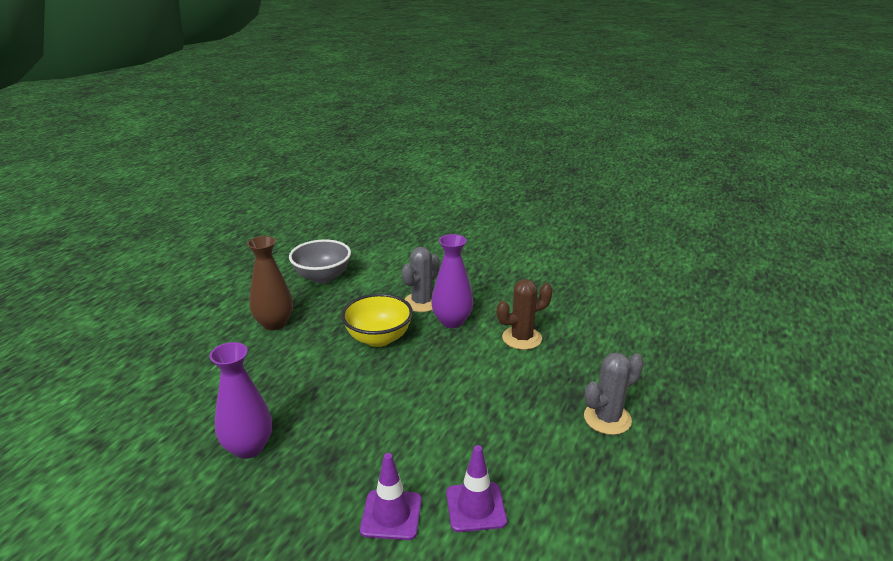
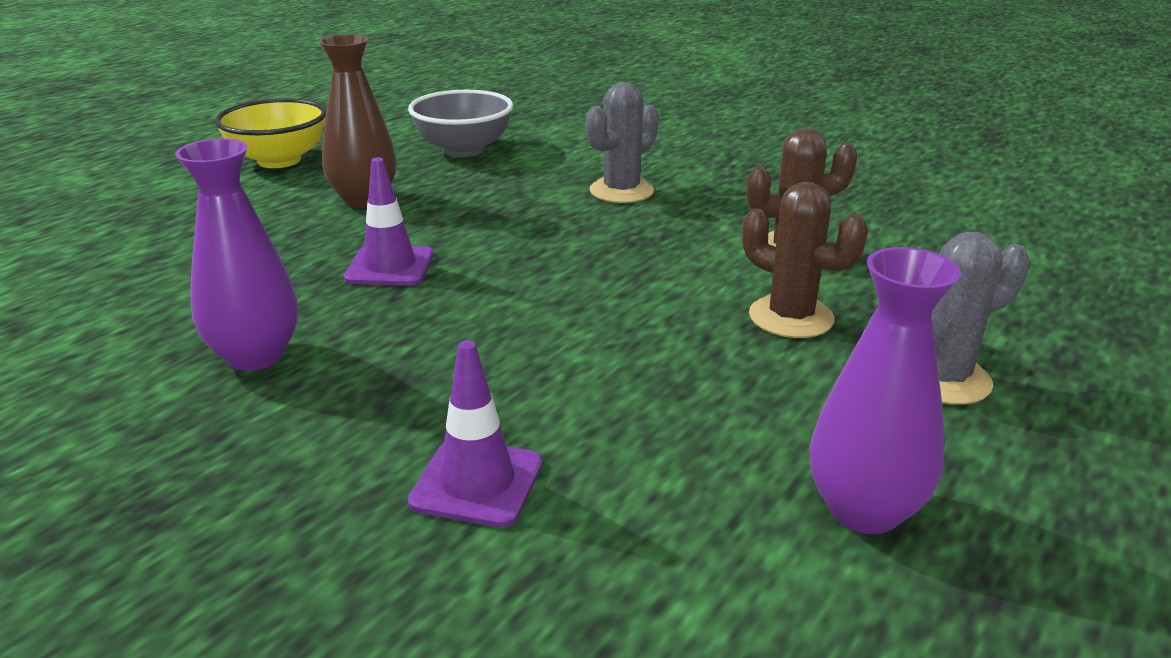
camera: 10 degrees right, 0 degrees up
(378, 338) = (532, 231): yellow bowl -> yellow bowl (279, 160)
(452, 321) = (668, 218): purple vase -> purple vase (864, 510)
(475, 507) = (646, 489): purple traffic cone -> purple traffic cone (390, 266)
(528, 386) = (791, 317): none -> brown cactus

